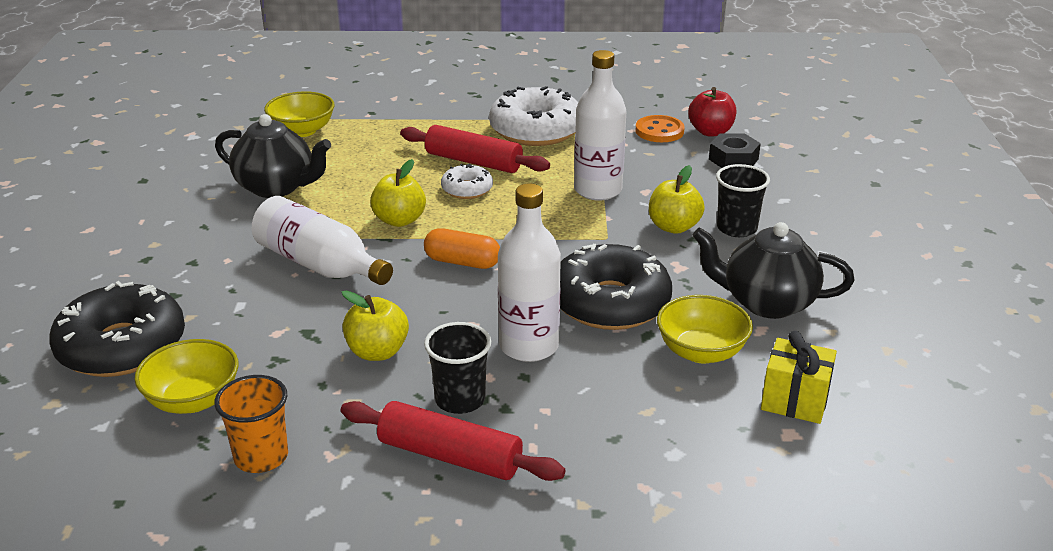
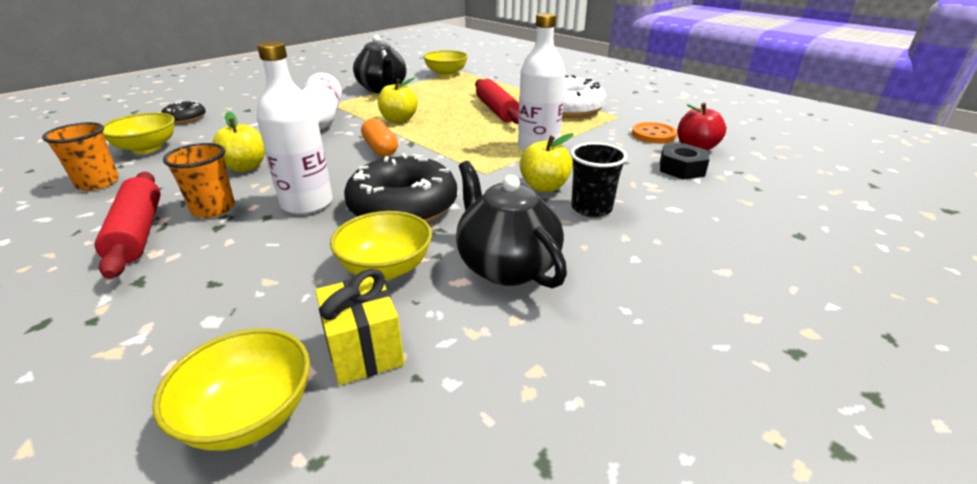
camera: 45 degrees right, 0 degrees up
(122, 346) = (185, 118): black donut -> black donut, size x0.51
(460, 400) = (213, 209): black cup -> orange cup
(467, 189) = (464, 120): white donut -> none
(810, 467) = (249, 415): none -> yellow bowl

